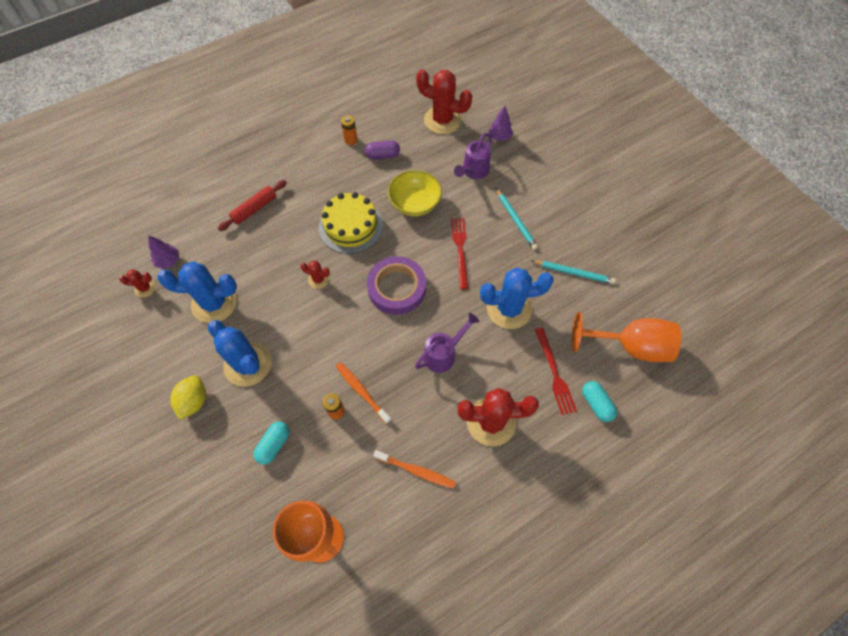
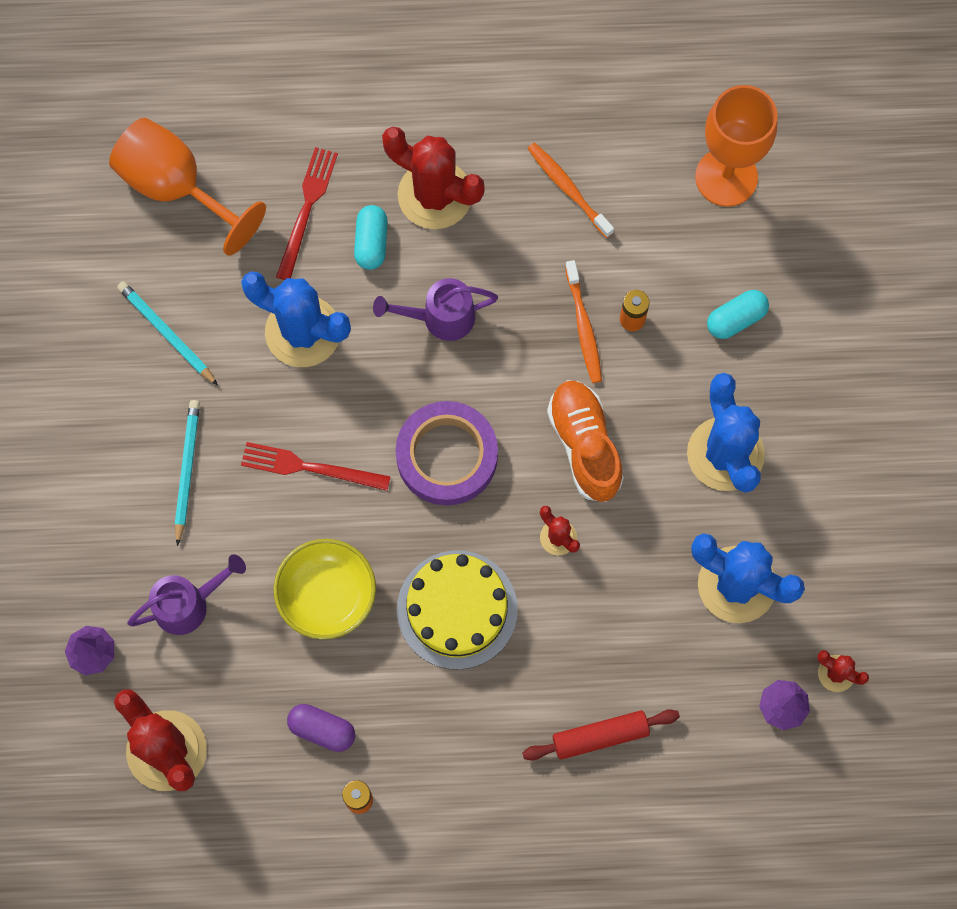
camera: 150 degrees left, 10 degrees up
(194, 401) = (822, 439): yellow lemon -> none
(328, 329) = (584, 445): none -> orange shoe
(460, 249) = (310, 467): red fork -> red fork turned 75 degrees clockwise
(596, 404) = (282, 142): turquoise capsule -> turquoise capsule (371, 243)

